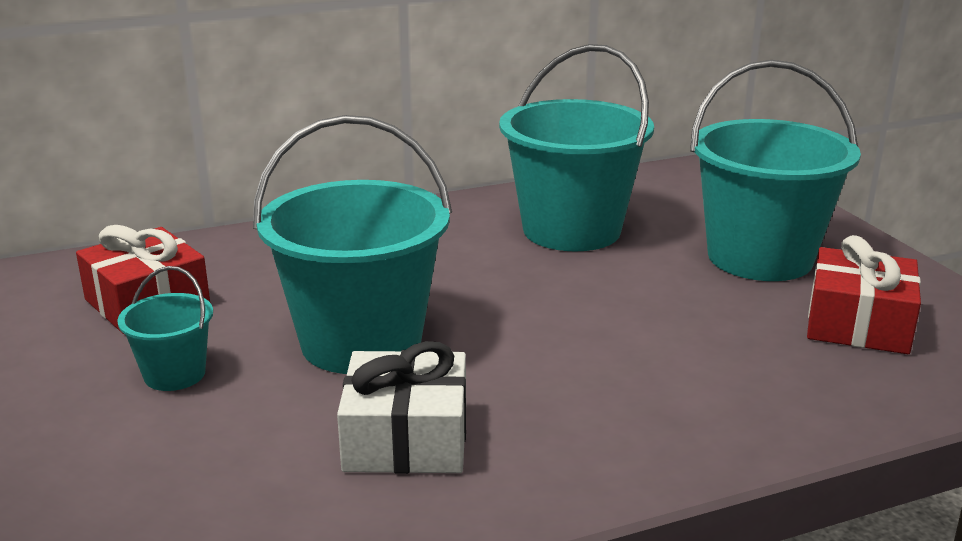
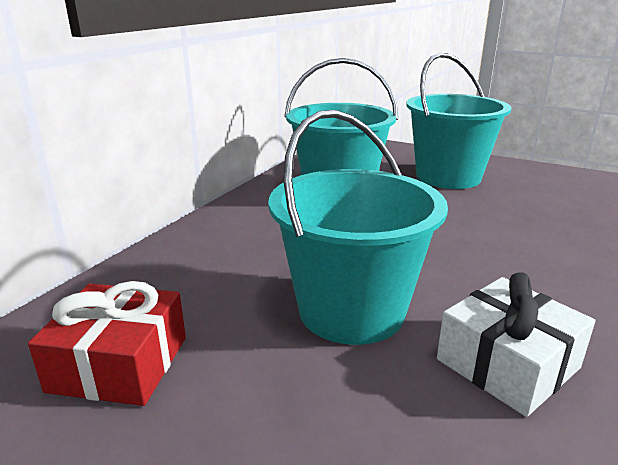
camera: 40 degrees left, 0 degrees up
(174, 374) = (258, 416): turquoise bucket -> none
(858, 323) = (543, 192): red gift -> none

